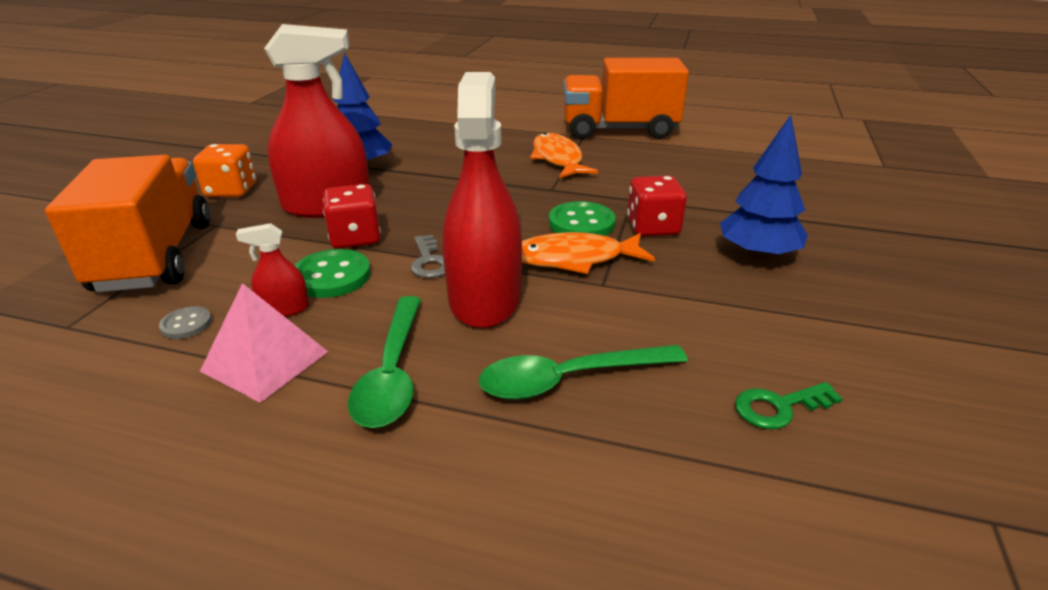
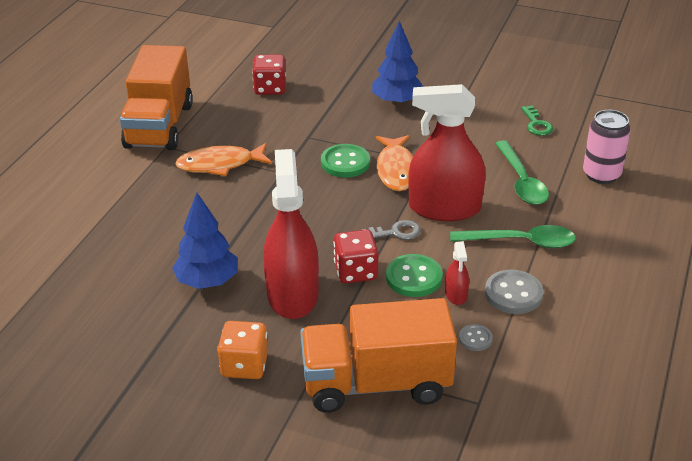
camera: 85 degrees left, 5 degrees up
(265, 361) = (513, 294): pink pyramid -> grey button
(620, 505) = (601, 174): none -> pink can
(653, 227) = (355, 134): red dice -> red dice (270, 88)

